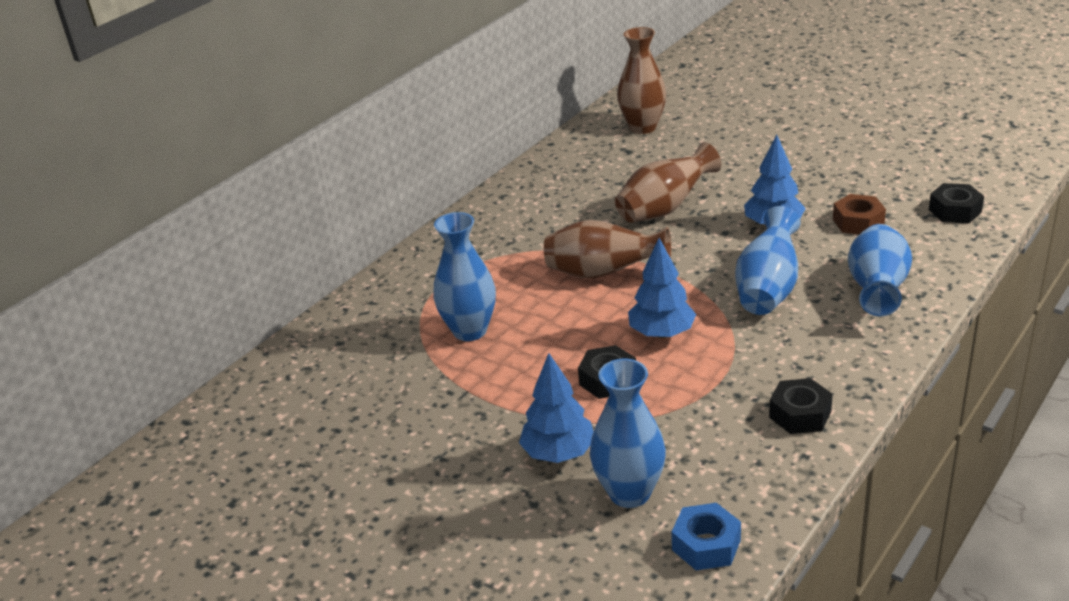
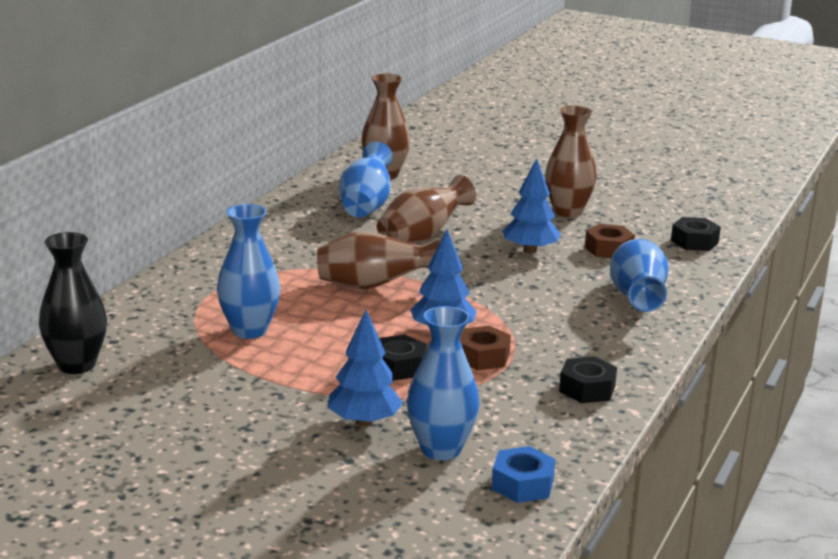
camera: 15 degrees left, 10 degrees down
(299, 373) = (76, 365): none -> black vase
(697, 368) = (482, 357): none -> brown nut
(768, 289) = (536, 298): blue vase -> blue vase (366, 206)
(823, 172) = (567, 211): none -> brown vase

